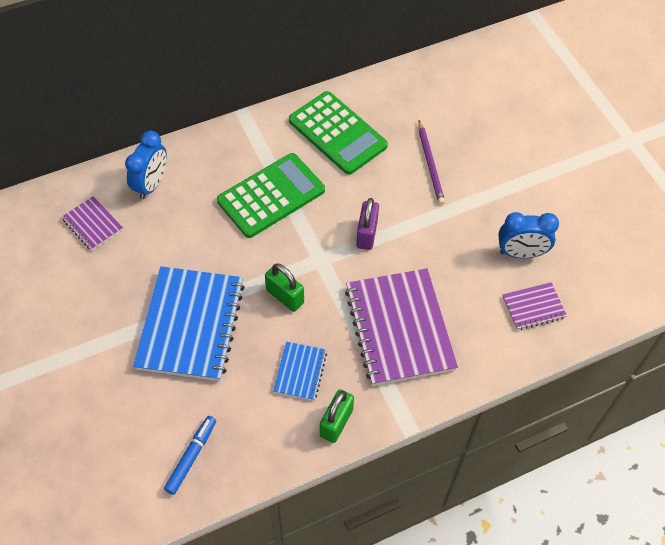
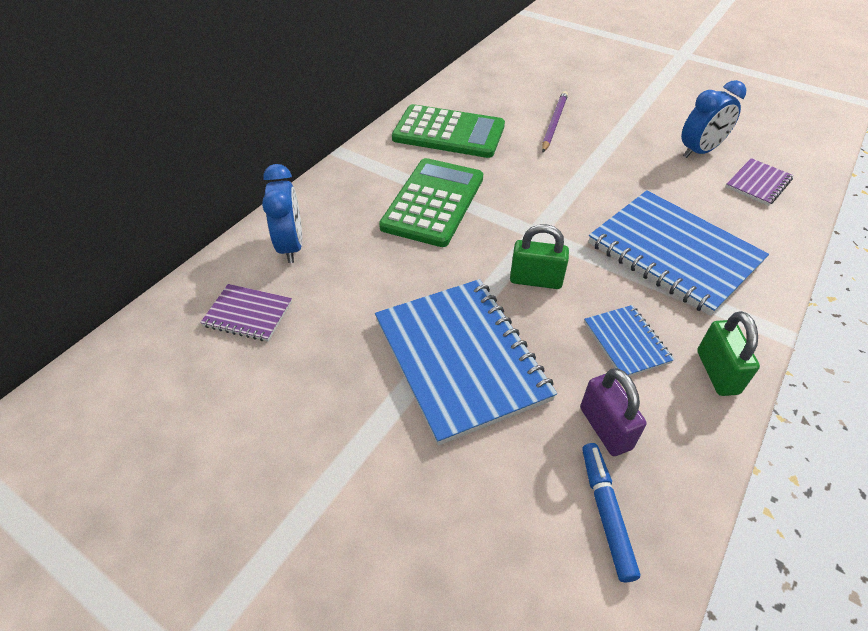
camera: 30 degrees left, 10 degrees down
(366, 234) = (557, 193): purple padlock -> purple padlock (605, 428)
(399, 328) = (673, 253): purple notebook -> blue notebook
(430, 164) = (554, 123): purple pencil -> purple pencil turned 120 degrees counterclockwise

